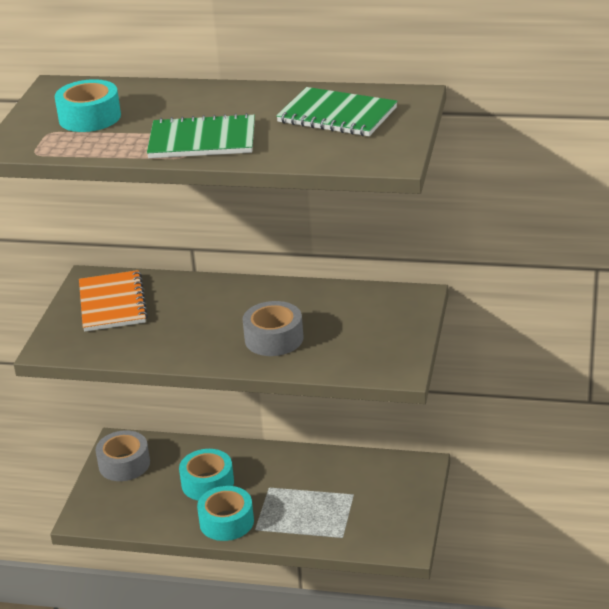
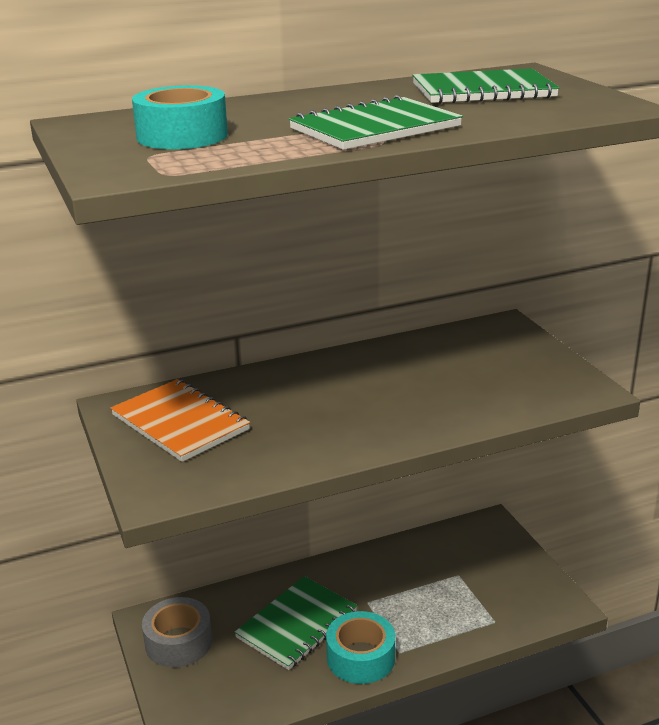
camera: 35 degrees left, 5 degrees down
(207, 483) = (297, 624): turquoise tape -> green notebook
(274, 338) = (420, 400): grey tape -> none

